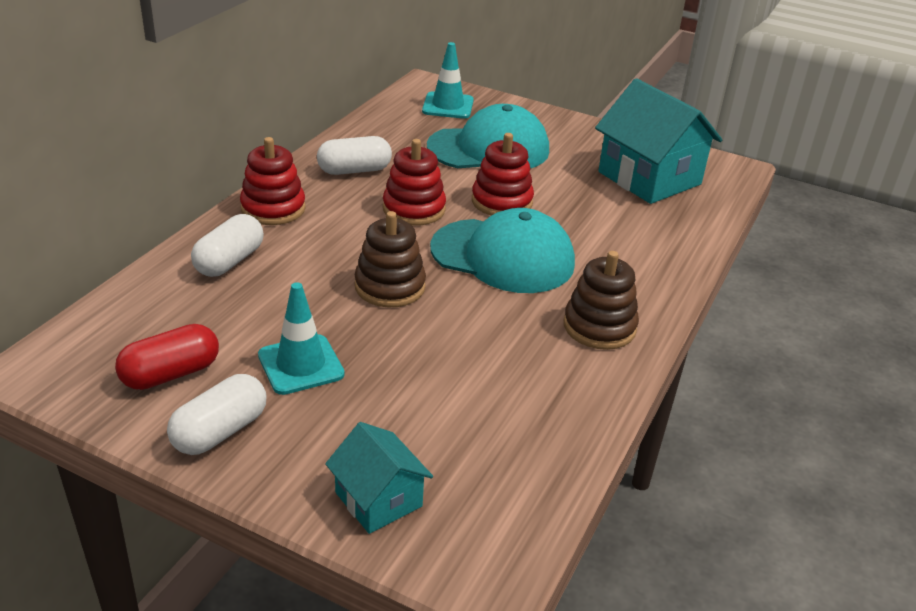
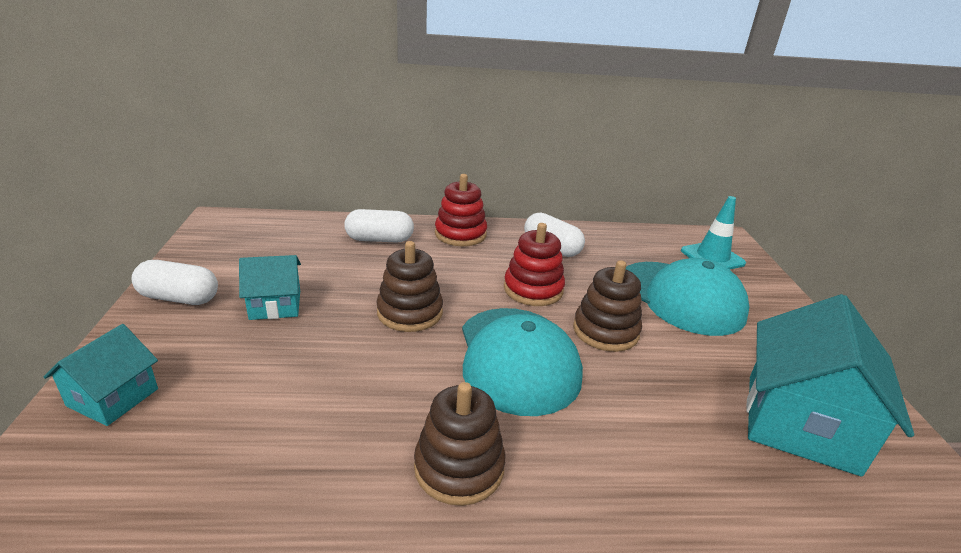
camera: 60 degrees right, 5 degrees down
(171, 374) = (236, 260): red capsule -> none
(301, 365) = (275, 305): turquoise traffic cone -> turquoise house
(502, 202) = (605, 331): red stacking toy -> brown stacking toy

